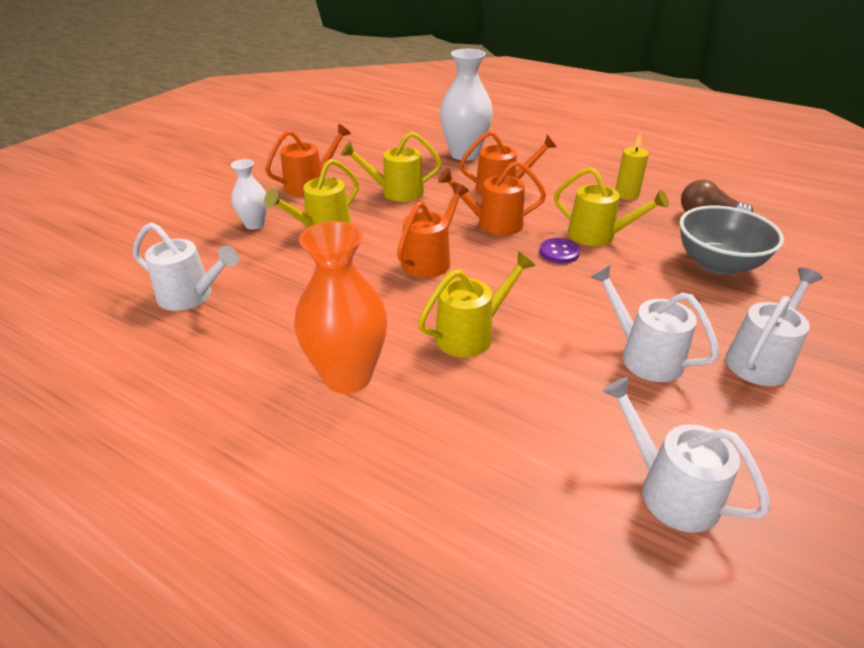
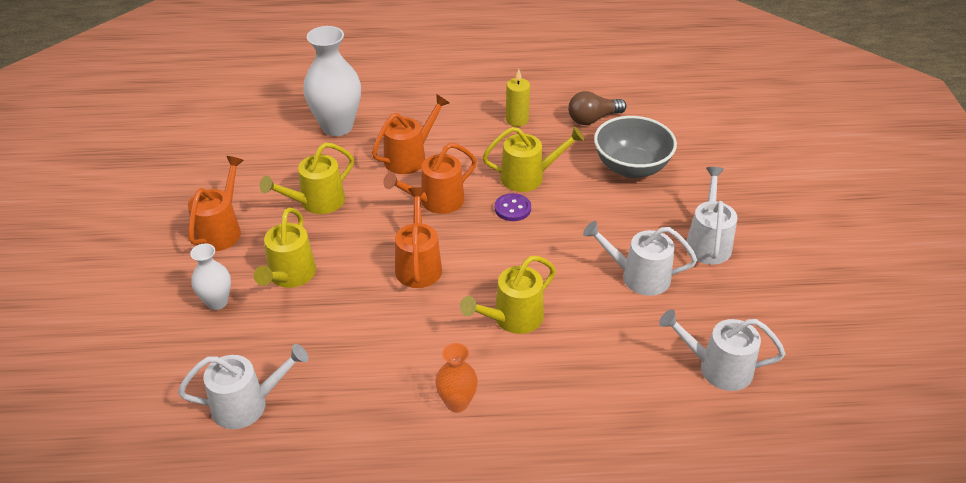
camera: 35 degrees left, 5 degrees up
(347, 377) = (457, 403): orange vase -> orange vase, size x0.55
(471, 334) = (512, 319): yellow watering can -> yellow watering can turned 150 degrees counterclockwise

